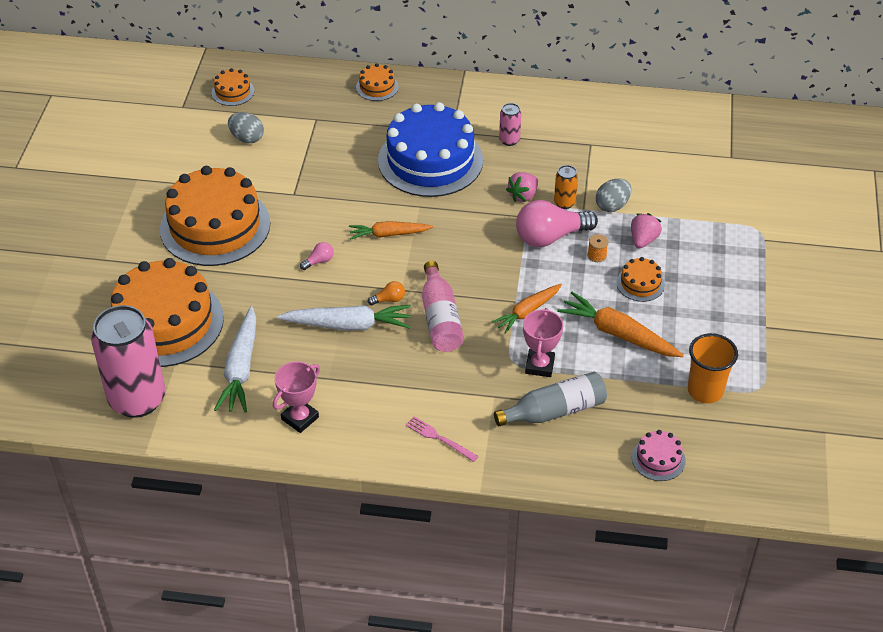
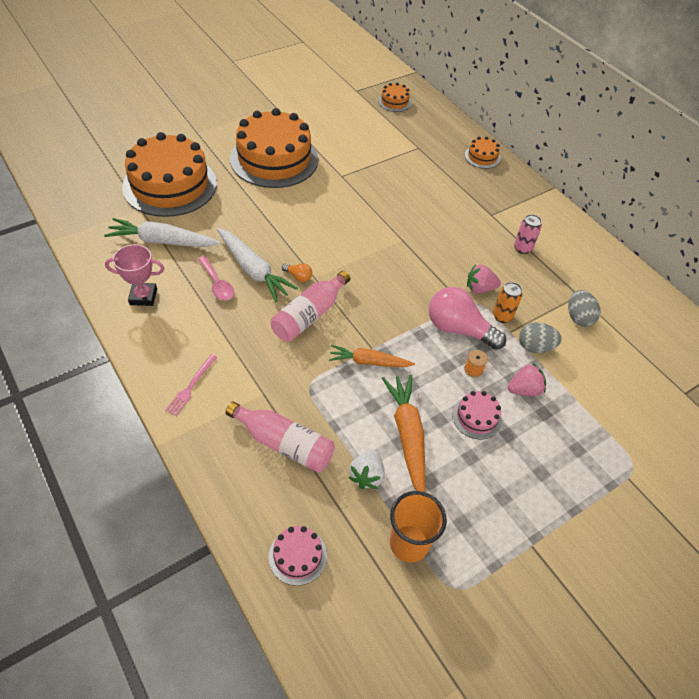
camera: 45 degrees right, 5 degrees up
(137, 399) = (92, 211): pink can -> none
(241, 368) = (162, 241): white carrot -> white carrot turned 45 degrees clockwise
(247, 138) = (364, 129): grey egg -> grey egg (578, 317)
(319, 261) = (296, 222): pink light bulb -> none
(339, 359) = (217, 284): none -> pink spoon
(389, 234) = (358, 240): orange carrot -> none
(430, 160) = (451, 220): blue cake -> none
(439, 438) = (191, 386): pink fork -> pink fork turned 150 degrees counterclockwise
(539, 366) = (322, 404): pink trophy -> none
(554, 411) = (284, 443): grey bottle -> pink bottle
(629, 379) = (367, 476): none -> white strawberry
(640, 283) = (477, 417): orange cake -> pink cake

